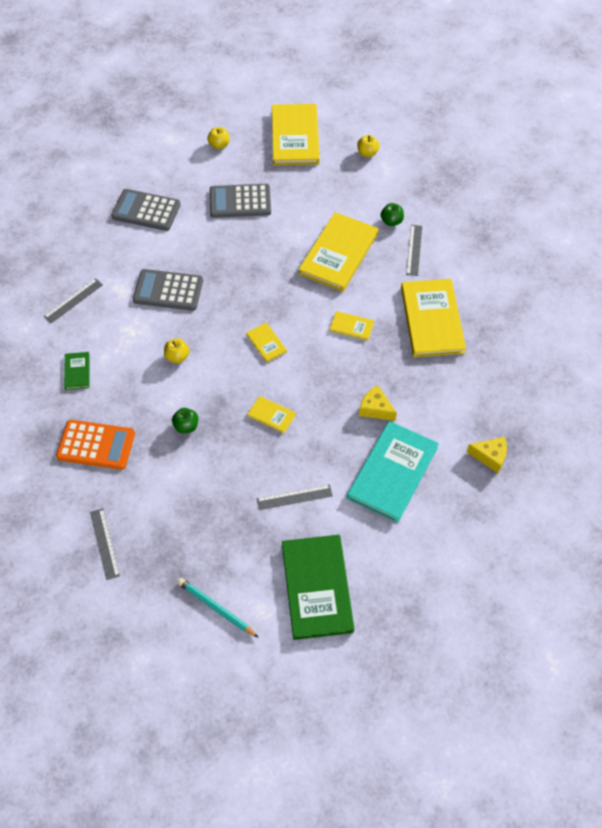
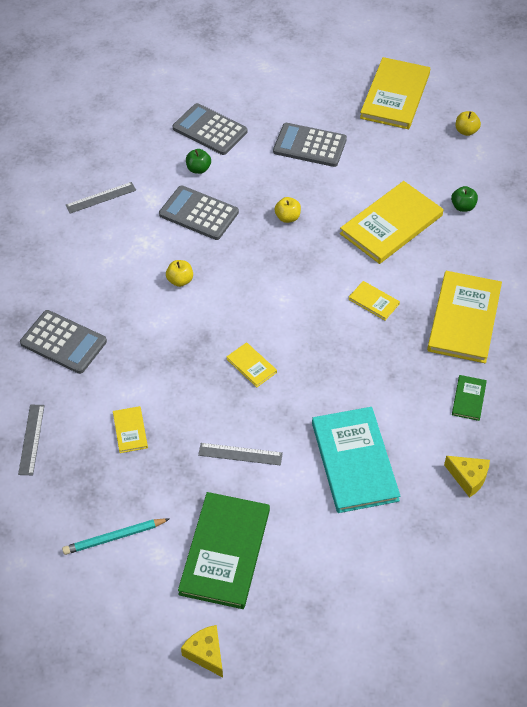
camera: 20 degrees right, 5 degrees down
(77, 371) = (75, 266): green book -> green book (468, 398)
(96, 445) = (63, 342): orange calculator -> grey calculator
(186, 426) = (160, 351): green apple -> green apple (198, 169)
(216, 608) = (114, 537): turquoise pencil -> turquoise pencil turned 75 degrees counterclockwise
(219, 145) = (312, 84): yellow apple -> yellow apple (287, 217)
(266, 343) = (277, 293): yellow book -> yellow book (130, 430)
(375, 409) = (363, 392): yellow cheese -> yellow cheese (206, 653)
(392, 472) = (354, 461): turquoise book -> turquoise book turned 60 degrees counterclockwise
(414, 250) = (475, 242): grey ruler -> none

